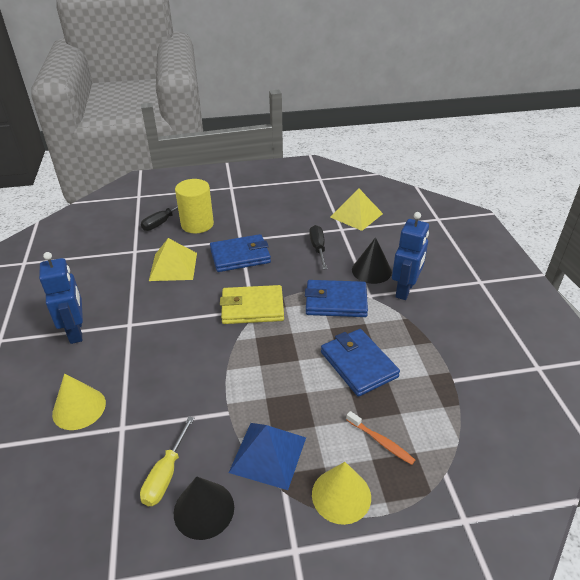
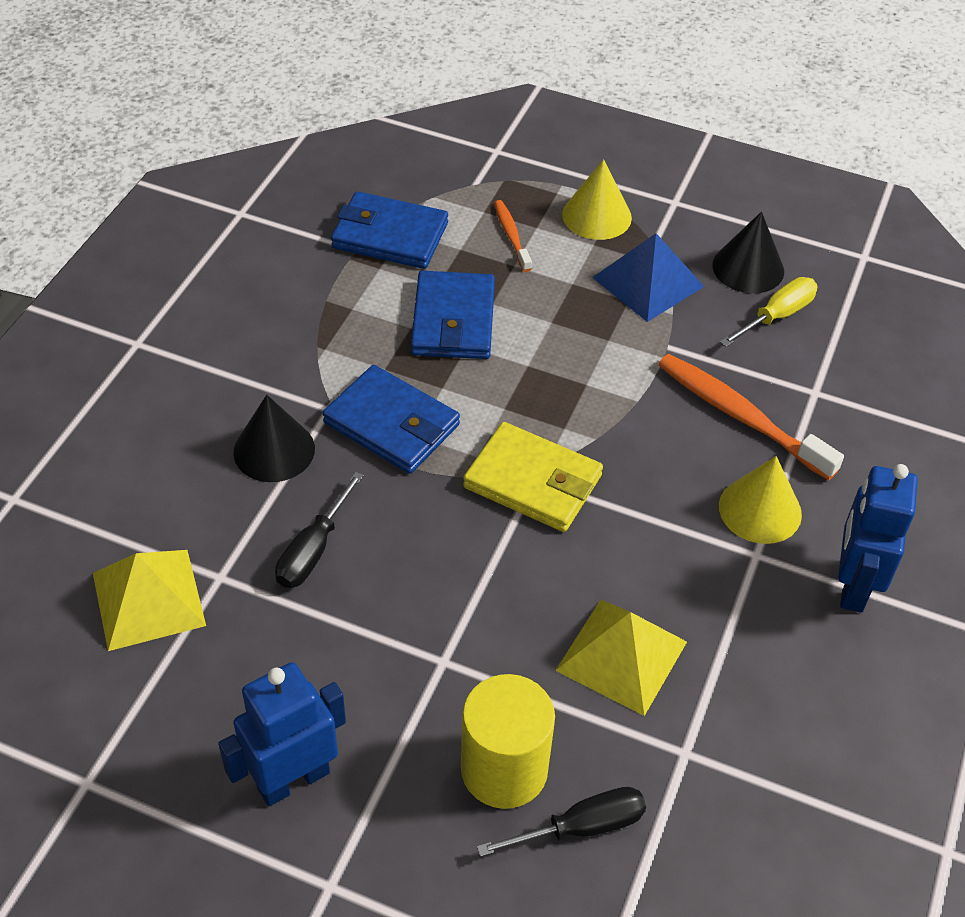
camera: 150 degrees left, 10 degrees up
(79, 408) = (869, 445): yellow cone -> yellow cone (760, 510)
(163, 388) = (740, 416): none -> orange toothbrush
(240, 256) = (475, 612): blue wallet -> blue wallet (390, 235)
(405, 290) = (265, 388): blue robot -> blue robot (293, 780)

